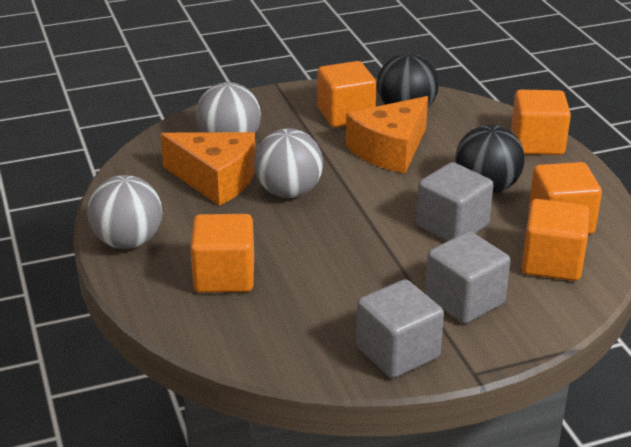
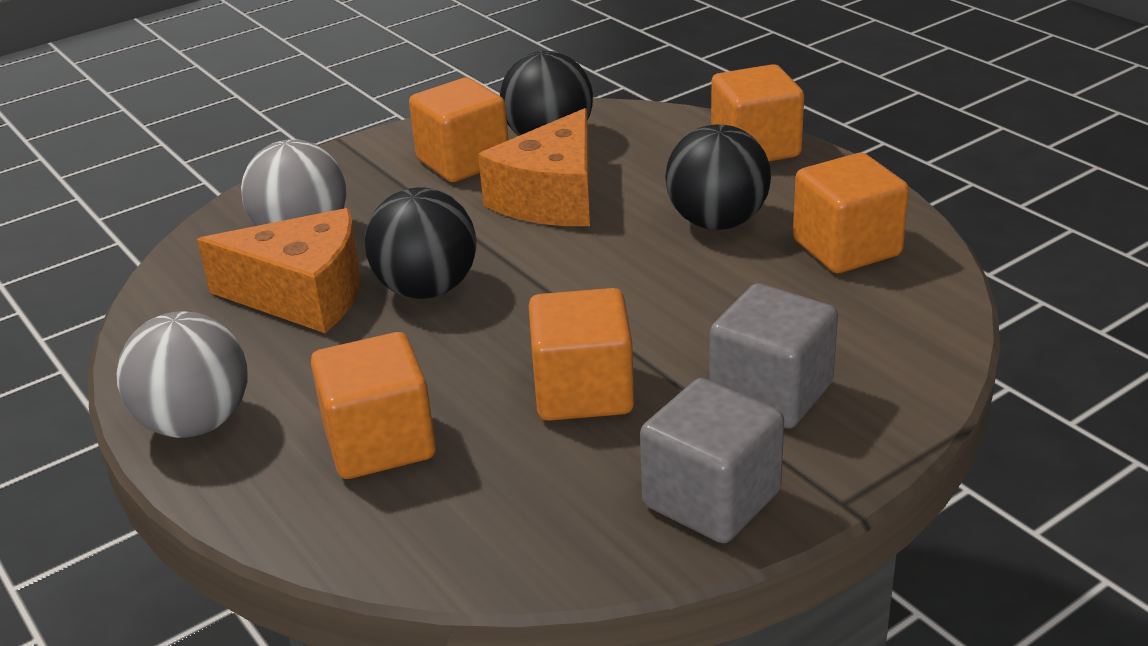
camera: 15 degrees left, 0 degrees up
(289, 192) = (427, 289): grey ball -> black ball
(452, 226) = (696, 286): grey cube -> none
(552, 263) = (866, 308): orange cube -> orange cube (583, 392)

